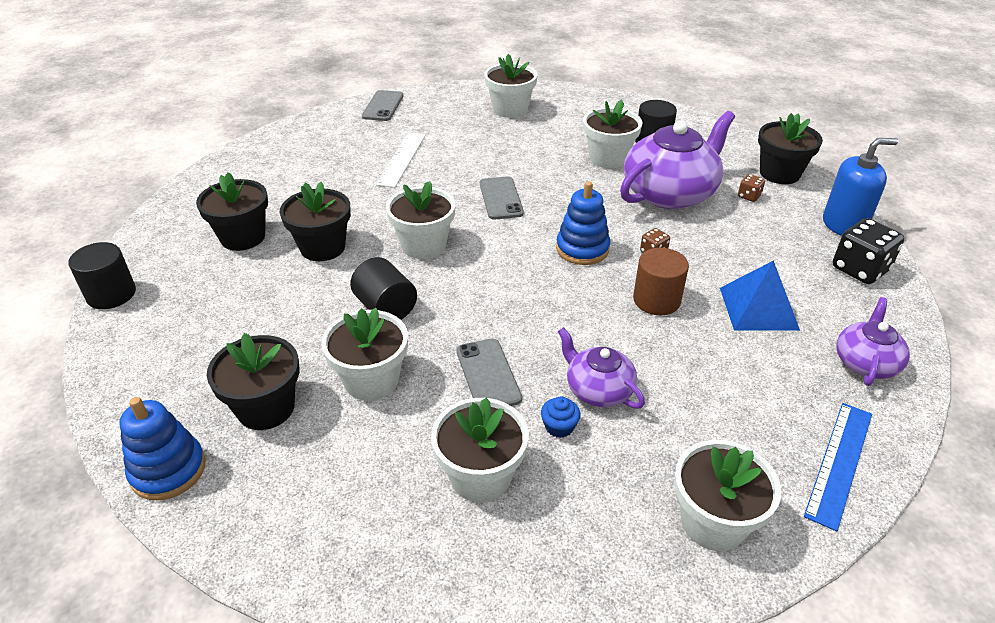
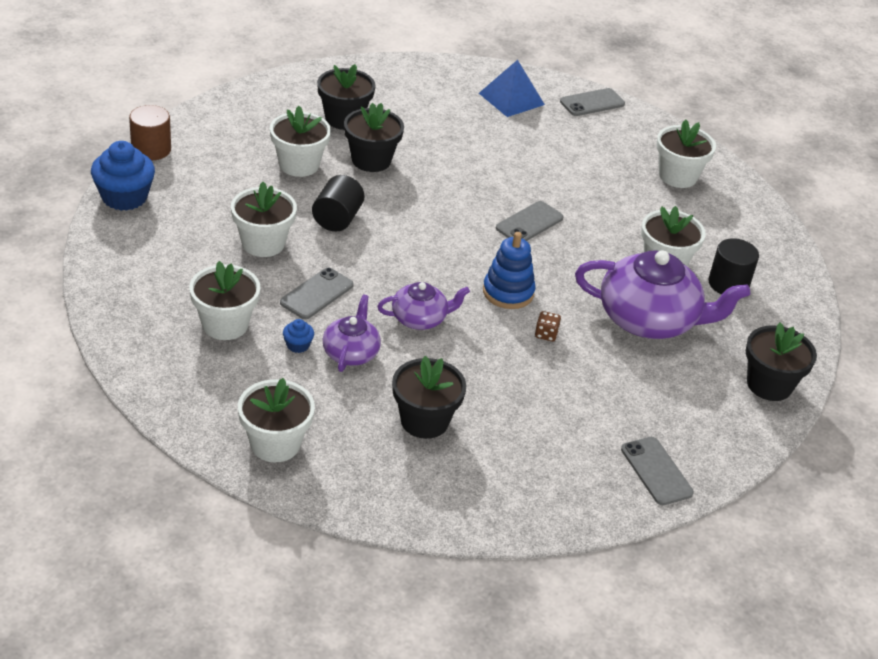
camera: 50 degrees right, 0 degrees up
(111, 294) = (234, 96): black cylinder -> none
(168, 470) = (124, 197): blue stacking toy -> blue cupcake
(266, 408) = (200, 210): black flower pot -> black flower pot (424, 421)
(401, 159) = (524, 148): white ruler -> none
(424, 245) = (424, 207): white flower pot -> white flower pot (299, 164)
(656, 300) = (483, 354): brown cylinder -> brown cylinder (151, 149)
(749, 196) = (702, 372): brown dice -> none
(758, 308) = (531, 416): blue pyramid -> blue pyramid (511, 99)
(839, 463) = (386, 498): blue ruler -> none
(843, 225) = (721, 448): blue soap dispenser -> none
(860, 269) = (656, 471): black dice -> grey phone
(866, 362) = (520, 495): purple teapot -> purple teapot (420, 319)

